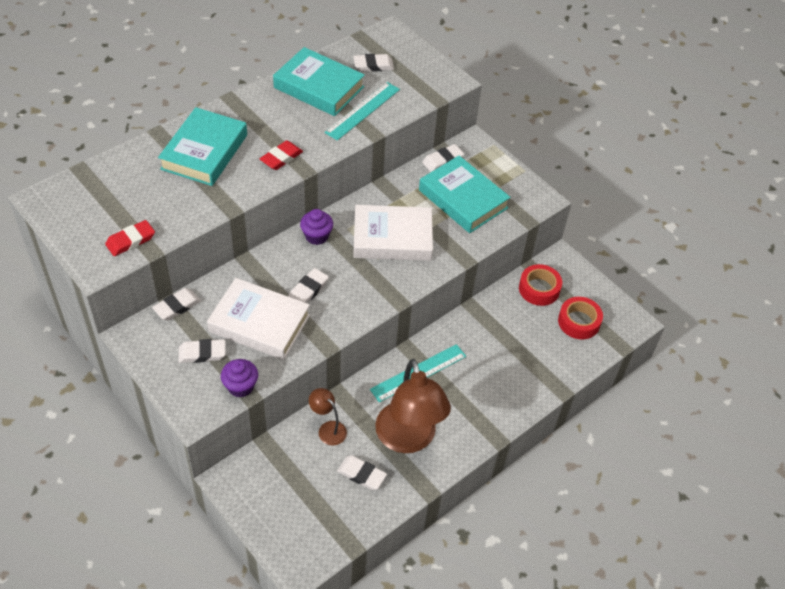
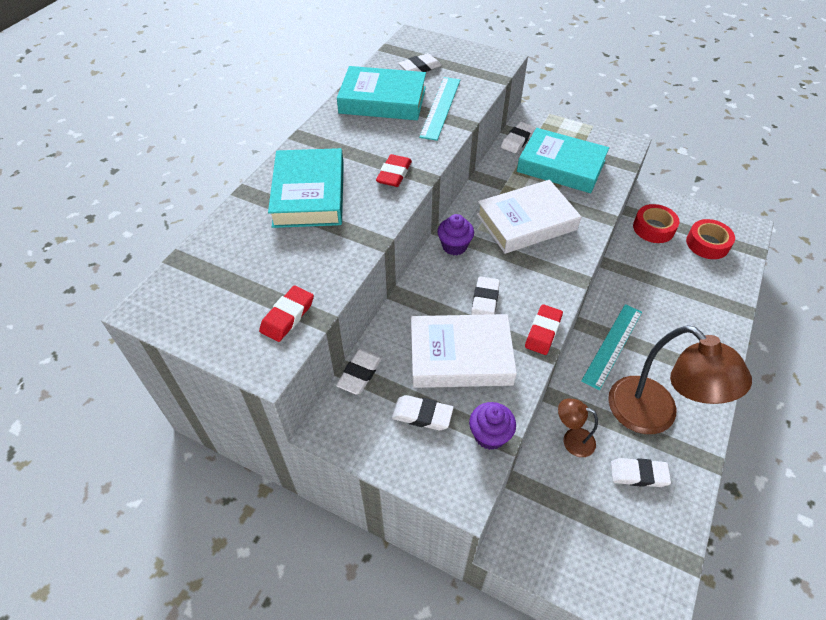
camera: 20 degrees left, 0 degrees up
(202, 353) = (422, 415): white eraser -> white eraser turned 45 degrees clockwise
(336, 330) = (543, 332): none -> red eraser

